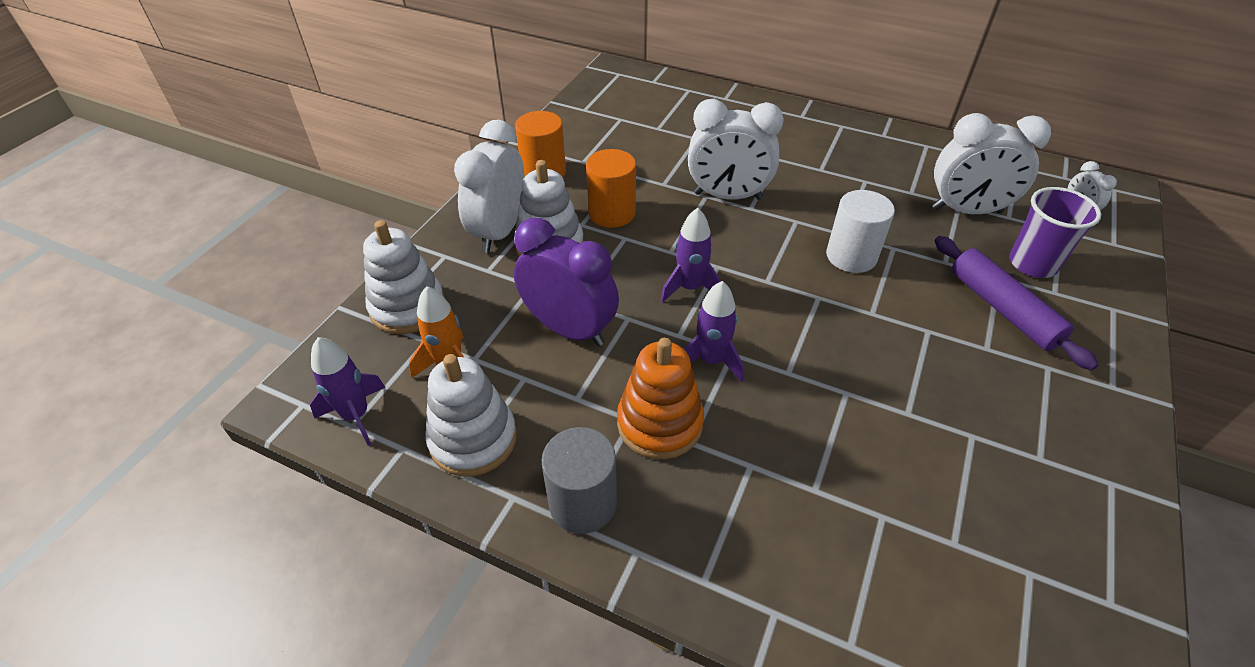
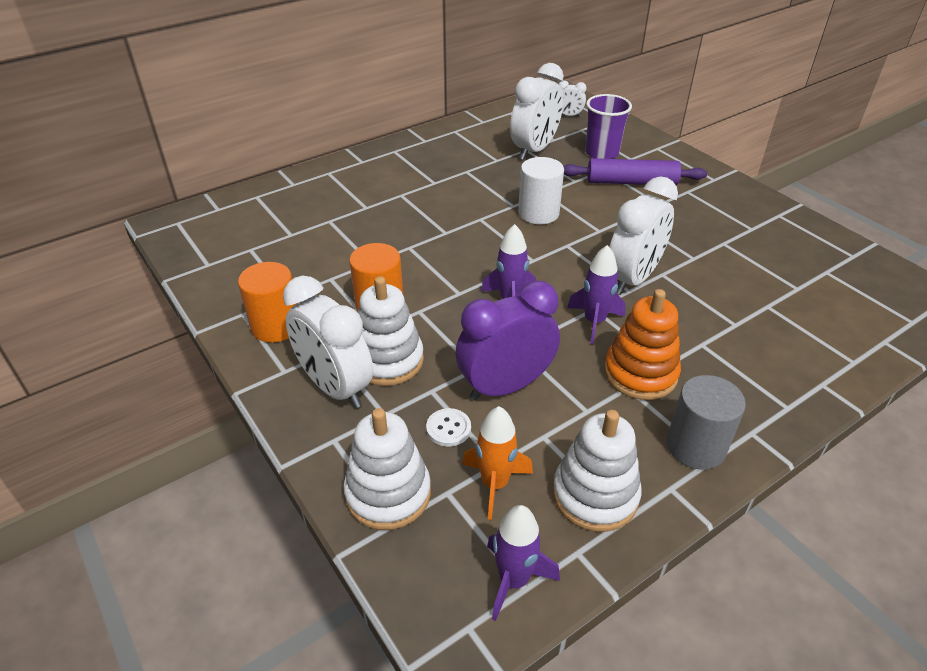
camera: 60 degrees left, 5 degrees down
(495, 313) = (448, 428): none -> white button
(728, 196) = (421, 237): white clock -> white clock (633, 279)

